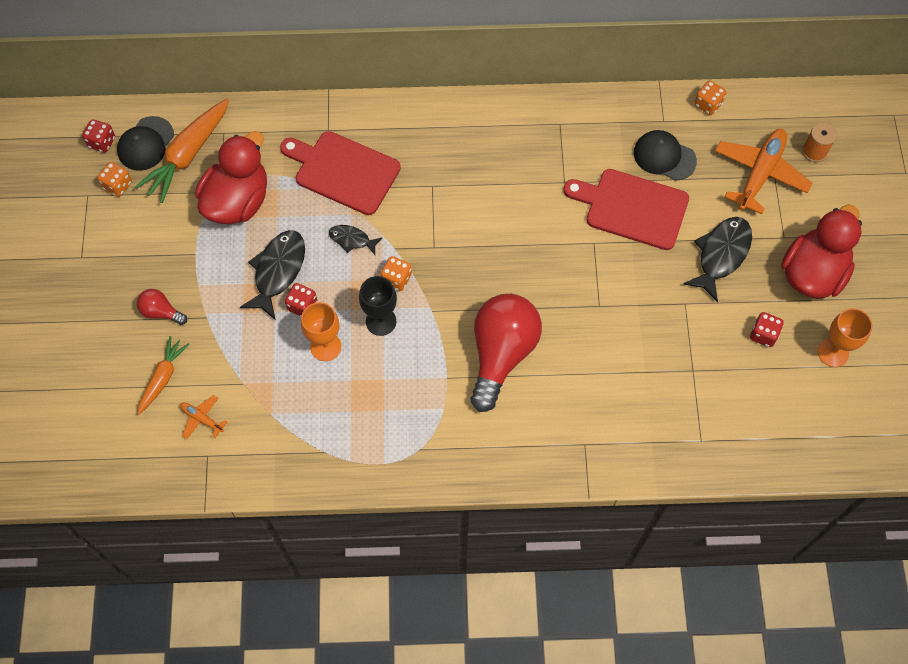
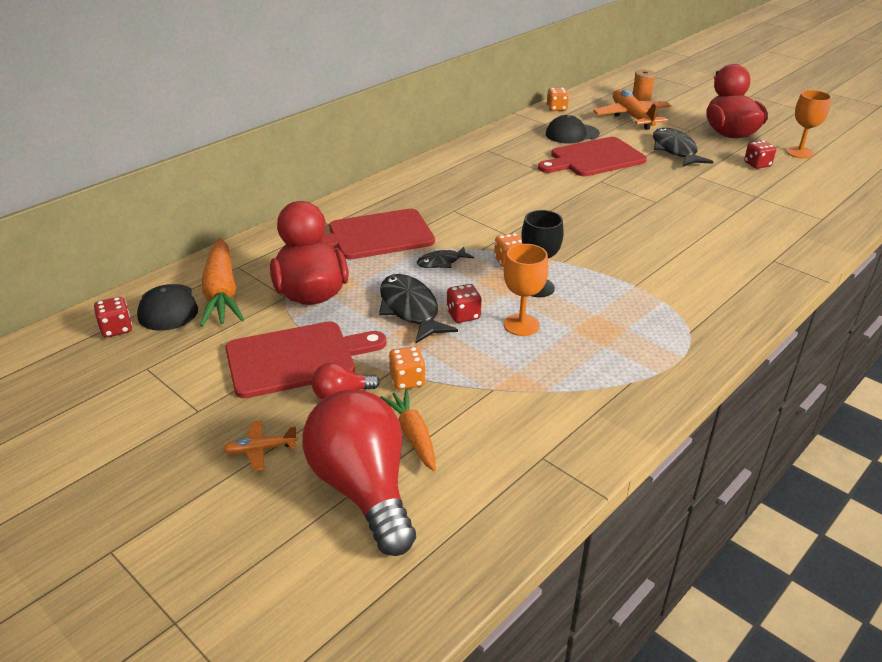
camera: 45 degrees left, 30 degrees down
(117, 185) = (173, 345): orange dice -> orange dice (407, 380)
(169, 258) = (296, 358): none -> red cutting board
(202, 419) = (495, 436): orange plane -> orange plane (260, 450)
(501, 354) = (645, 253): red light bulb -> red light bulb (363, 489)

